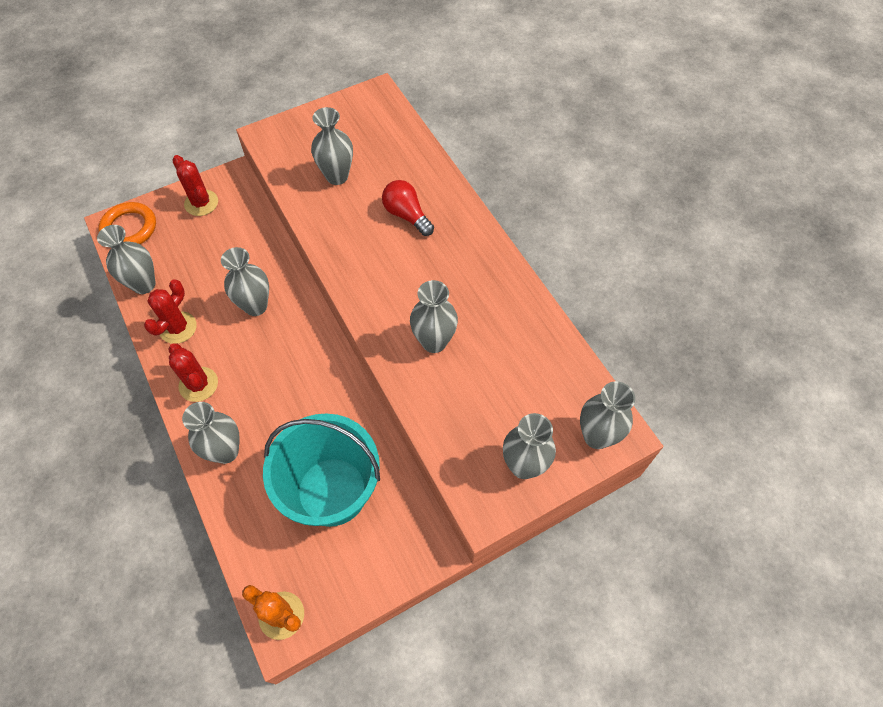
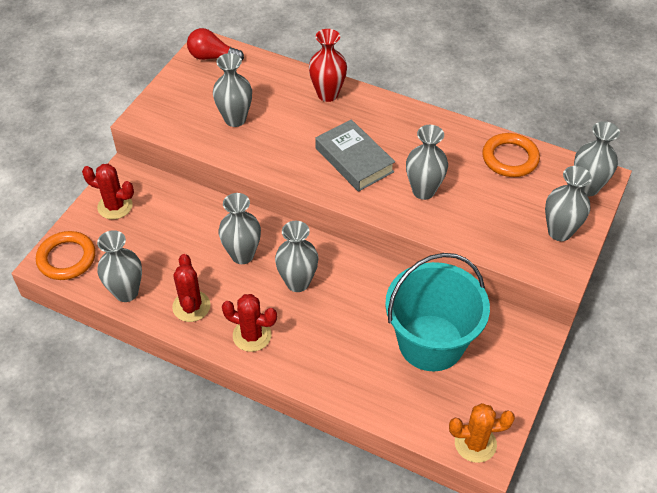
camera: 35 degrees left, 10 degrees down
(225, 451) = (322, 367): grey vase -> grey vase (297, 282)
(400, 273) = (354, 160): none -> grey book
(406, 215) = (318, 119): red light bulb -> red light bulb (212, 57)
(437, 195) = (327, 94): none -> red vase
(547, 357) = (510, 158): none -> orange ring

